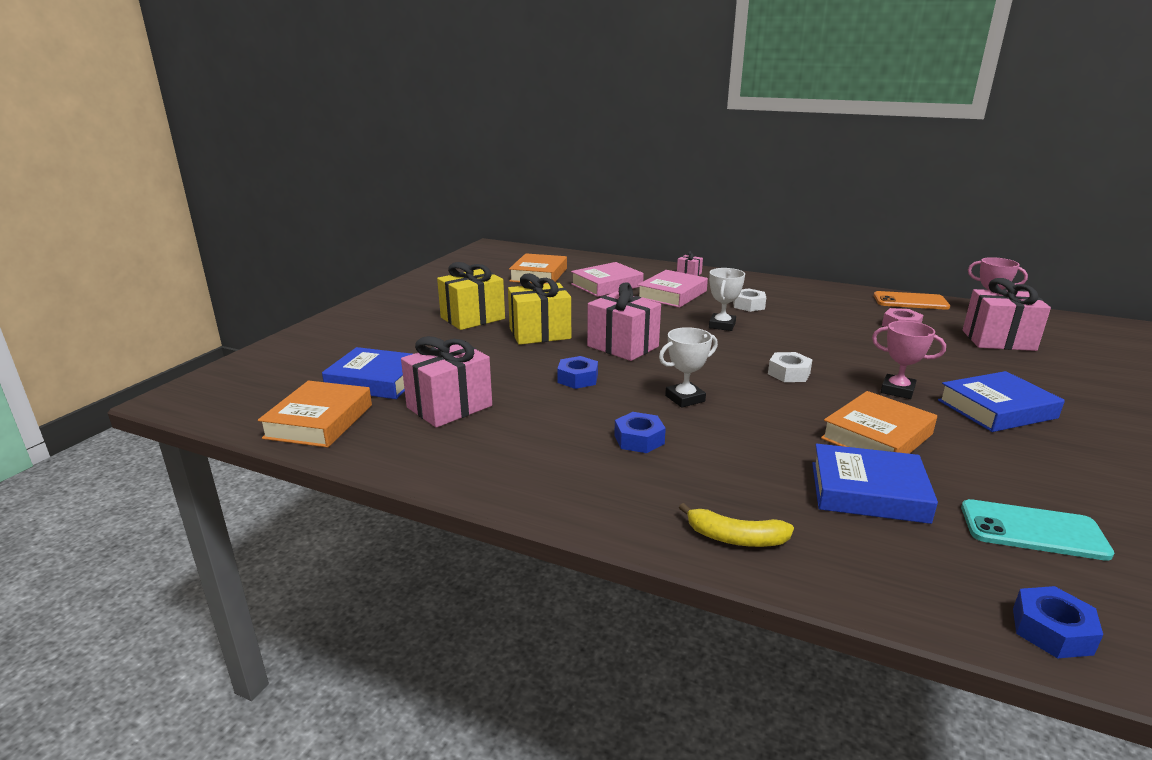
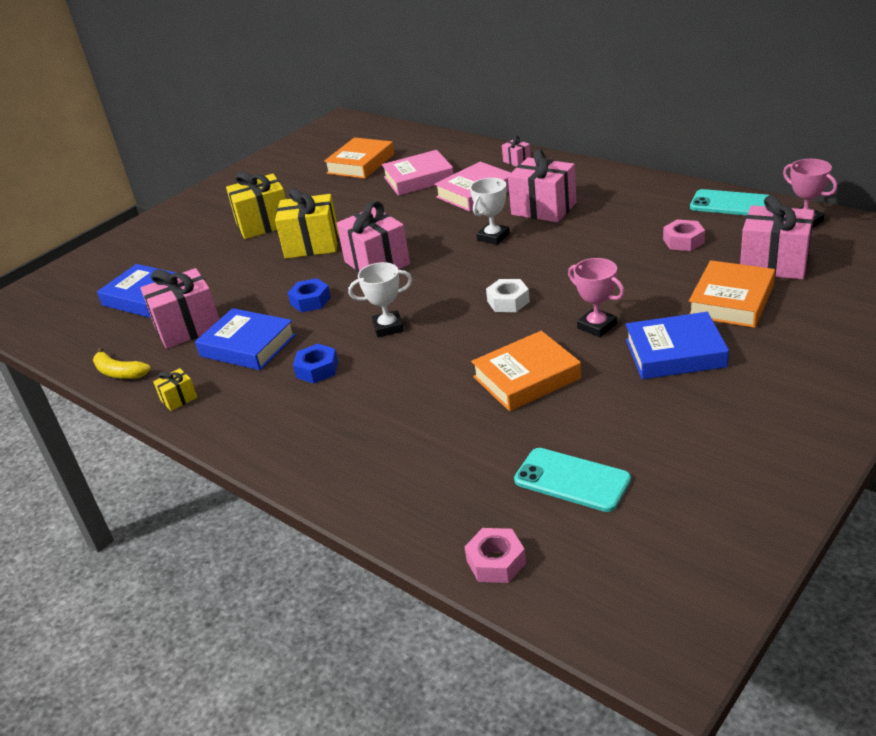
camera: 20 degrees right, 10 degrees up
(319, 421) = (84, 338): orange book -> orange book (731, 301)
(489, 478) = (179, 399): none -> yellow gift
(735, 538) = (324, 466): yellow banana -> yellow banana (119, 372)
(748, 305) = (543, 209): white nut -> pink gift
(868, 492) = (466, 433): blue book -> blue book (247, 346)
(910, 301) = (731, 204): orange phone -> turquoise phone
(1052, 631) = (496, 562): blue nut -> pink nut

